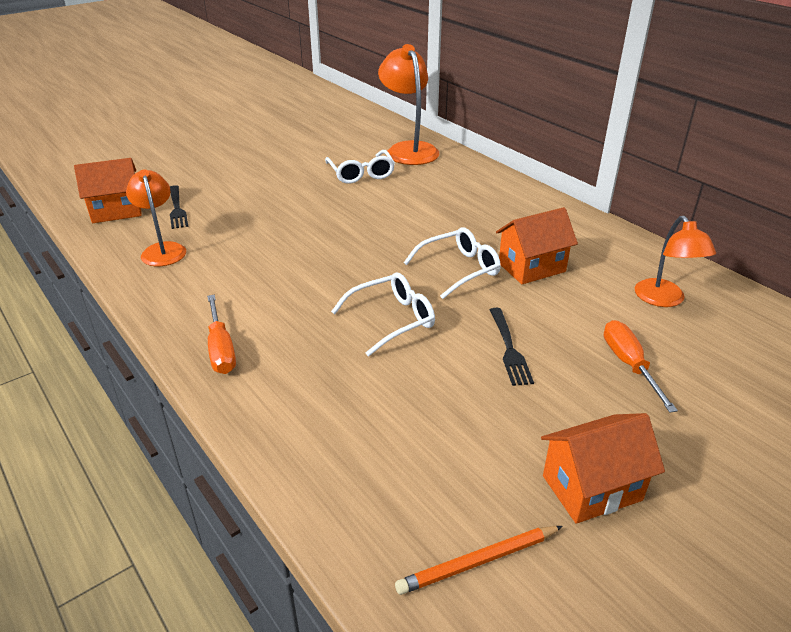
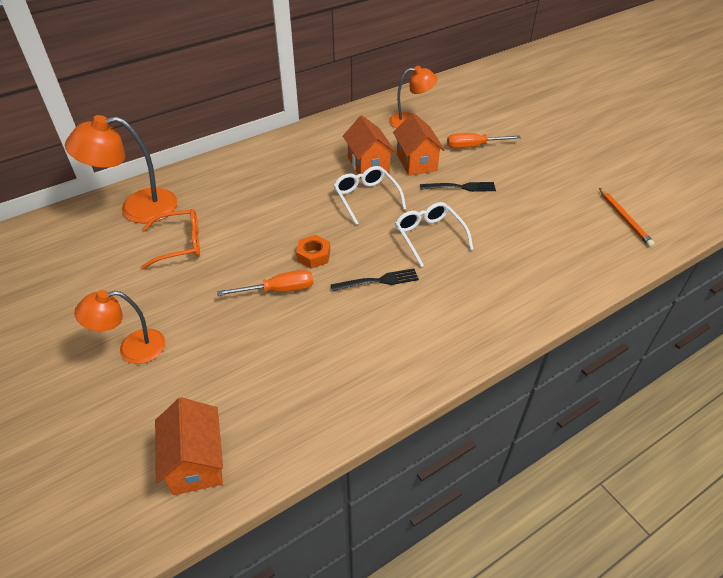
camera: 85 degrees left, 10 degrees up
(162, 249) = (302, 397): orange lamp -> orange lamp (132, 349)
(177, 209) = (209, 397): black fork -> black fork (378, 281)
(221, 349) = (466, 332): orange screwdriver -> orange screwdriver (278, 290)
(349, 241) = (313, 255): none -> orange nut
(361, 174) = (180, 244): white glasses -> orange glasses
(592, 488) = (569, 176): orange house -> orange house (416, 162)

